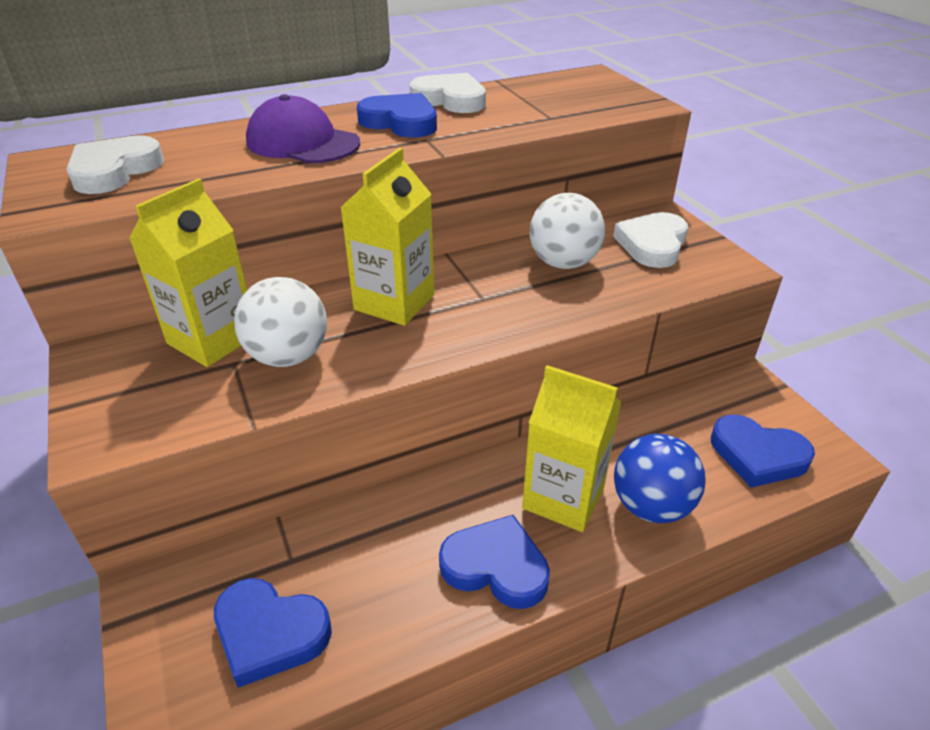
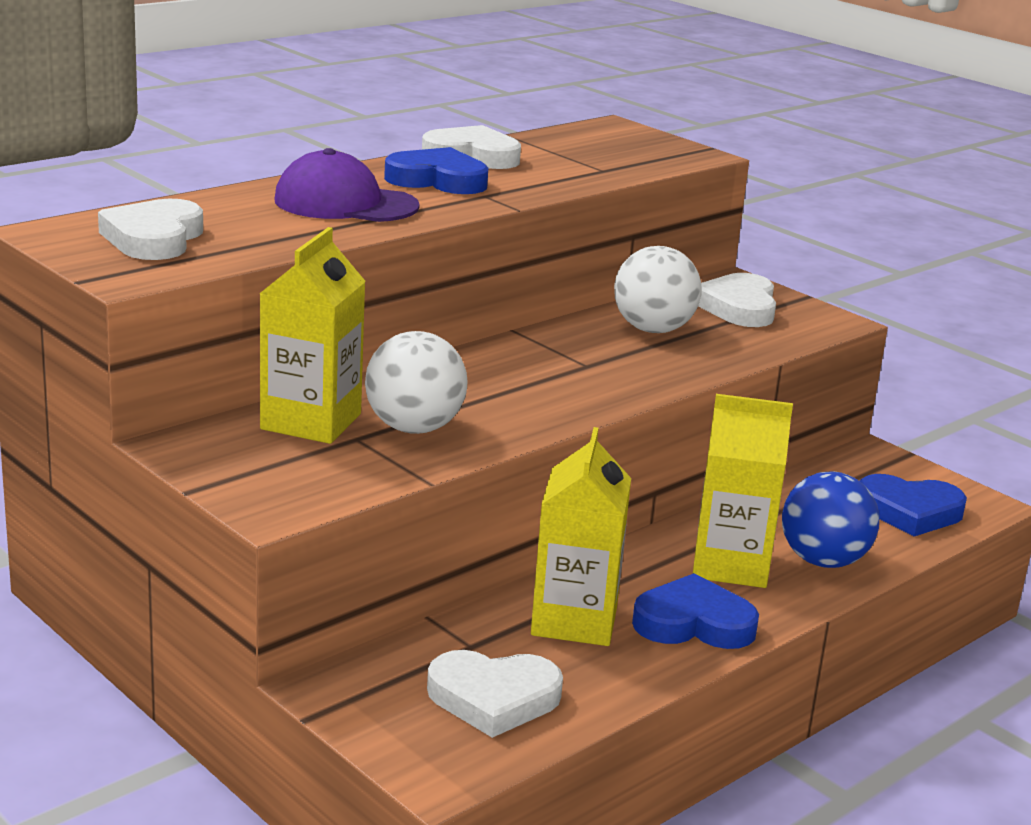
camera: 20 degrees left, 15 degrees down
(270, 633) = (493, 698): blue heart -> white heart
(394, 302) = (491, 376): yellow carton -> yellow carton (574, 620)

